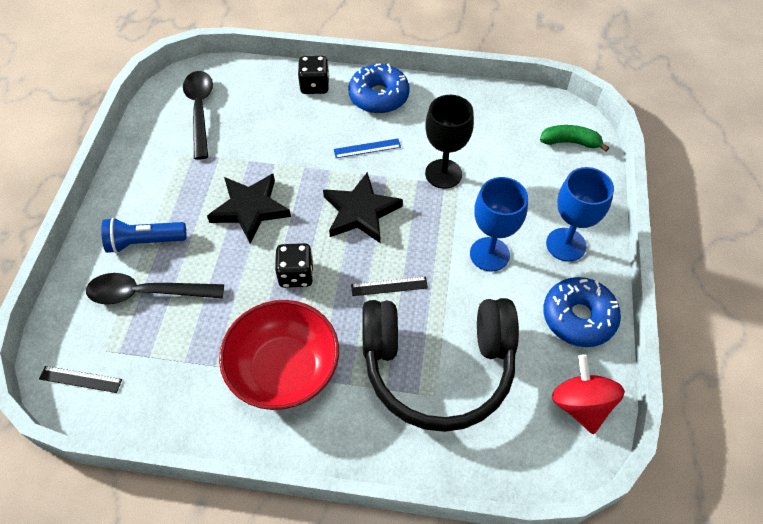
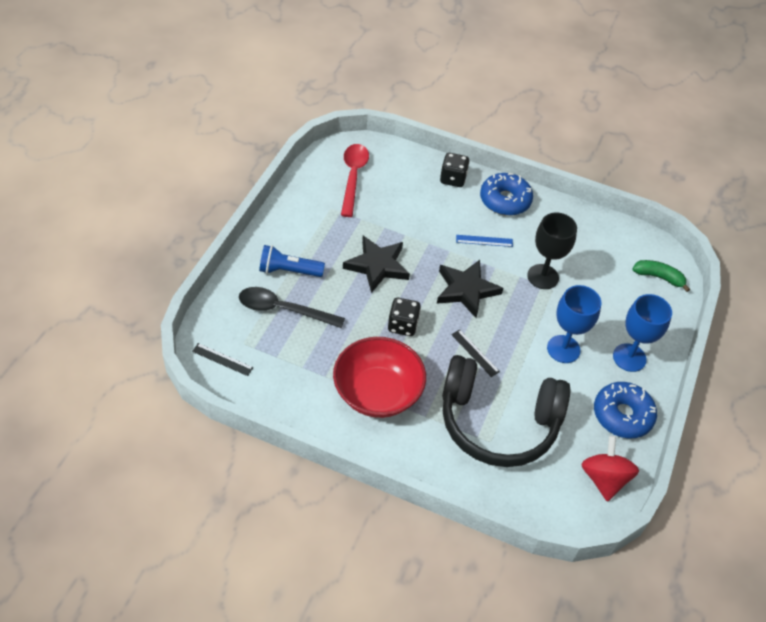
camera: 10 degrees right, 5 degrees down
(200, 111) = (353, 177): black spoon -> red spoon
(389, 286) = (475, 353): black ruler -> black ruler turned 45 degrees clockwise

